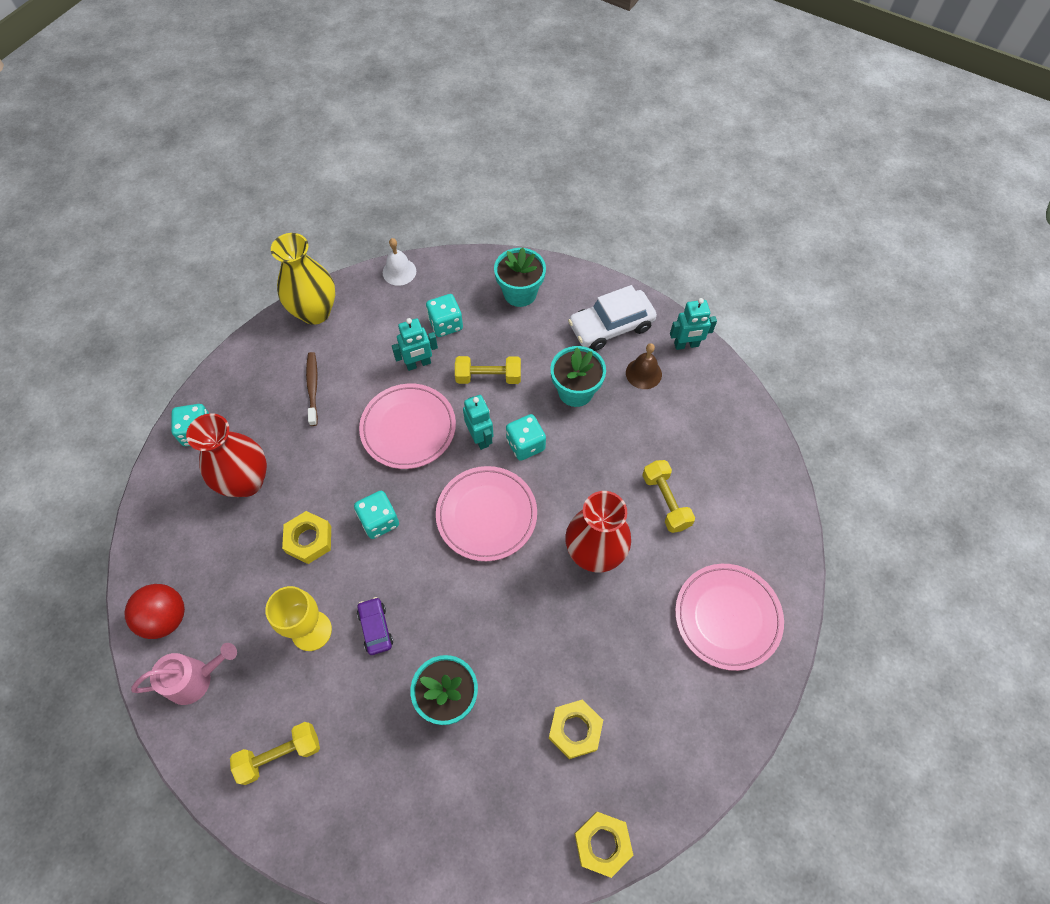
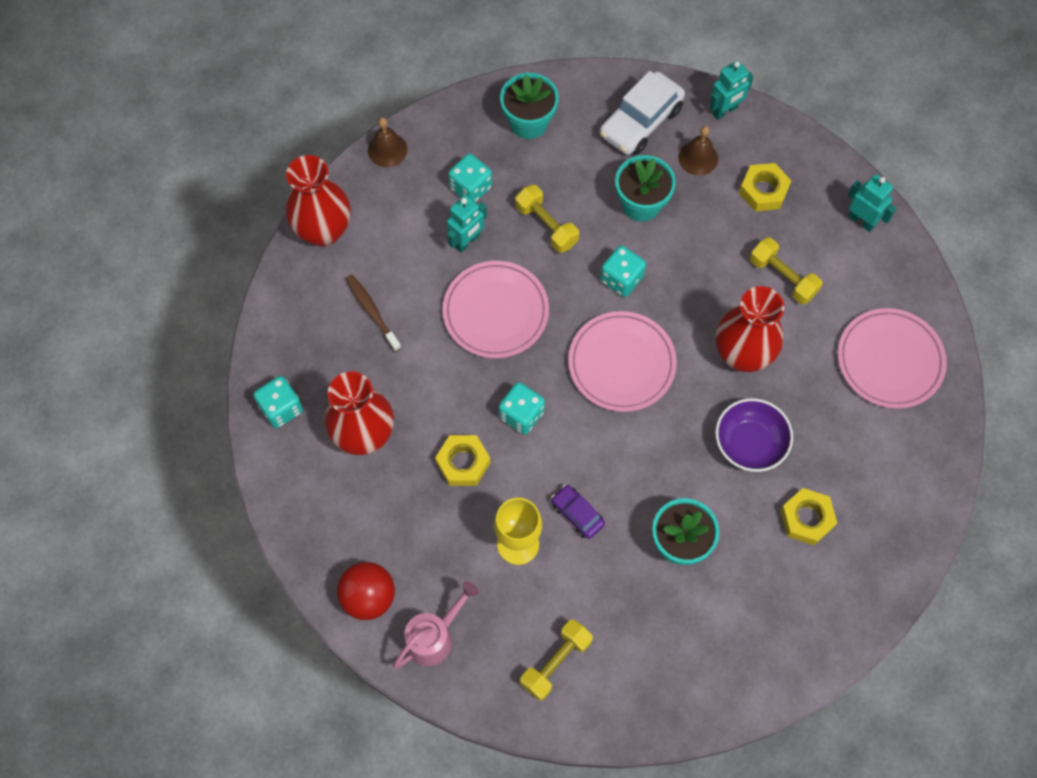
camera: 25 degrees left, 5 degrees up
(315, 312) = (323, 231): yellow vase -> red vase
(399, 271) = (387, 149): white bell -> brown bell
(480, 438) = (573, 291): turquoise robot -> turquoise robot (861, 221)
(488, 377) = (546, 225): yellow dumbbell -> yellow dumbbell turned 75 degrees clockwise
(559, 635) = (749, 443): none -> purple bowl
(602, 844) = (877, 600): yellow nut -> yellow nut (763, 191)

